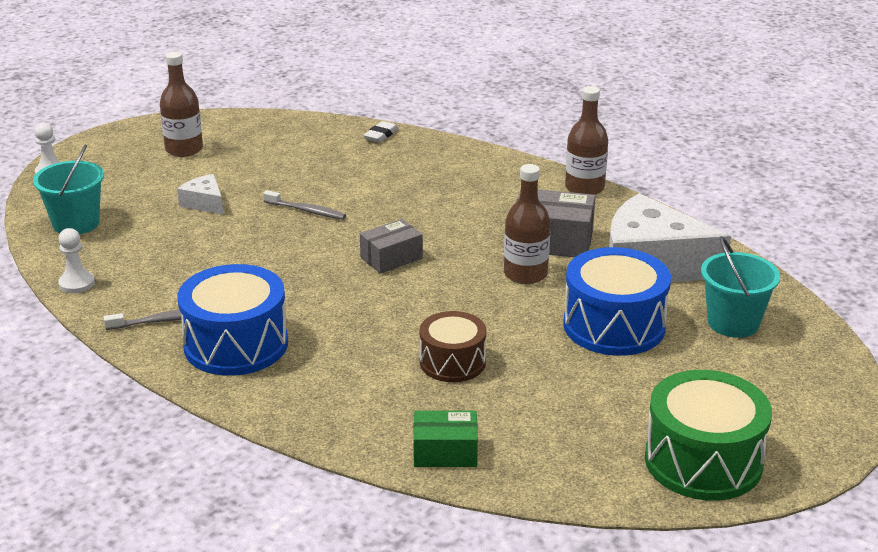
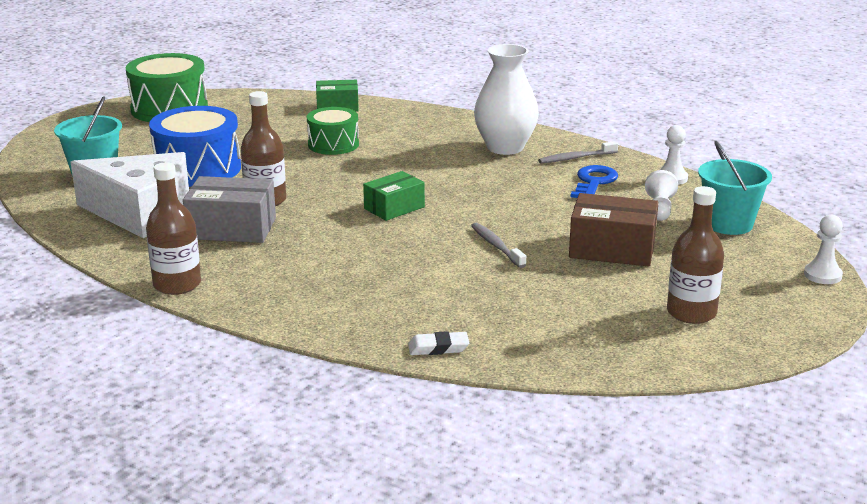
camera: 175 degrees right, 5 degrees down
(125, 244) = (660, 209): none -> white pawn
(166, 282) = (594, 182): none -> blue key
(204, 203) = (612, 249): white cheese -> brown box
(236, 344) = (505, 147): blue drum -> white vase
(306, 210) = (496, 246): grey toothbrush -> grey toothbrush turned 45 degrees clockwise
(381, 135) = (438, 348): white eraser -> white eraser turned 60 degrees clockwise
(391, 258) = (394, 208): grey box -> green box
(452, 362) = (333, 144): brown drum -> green drum

